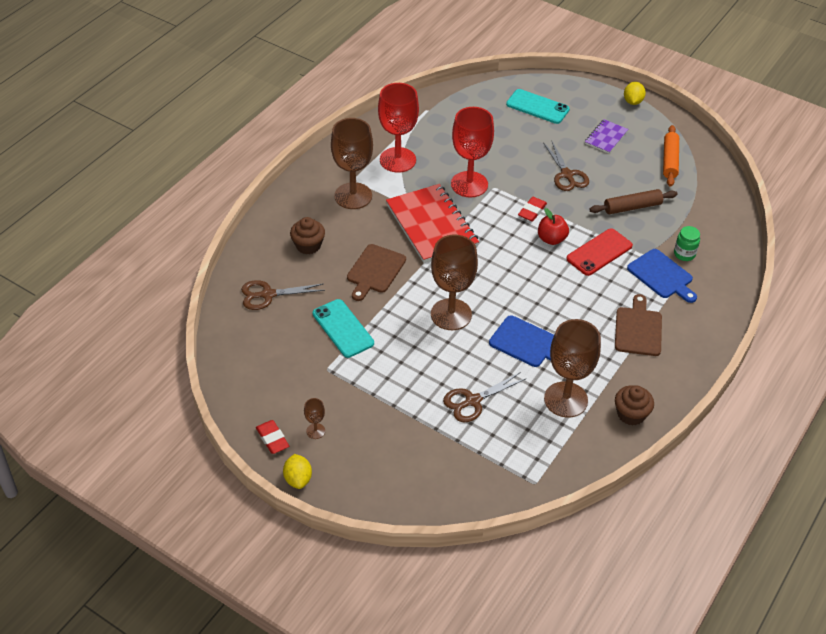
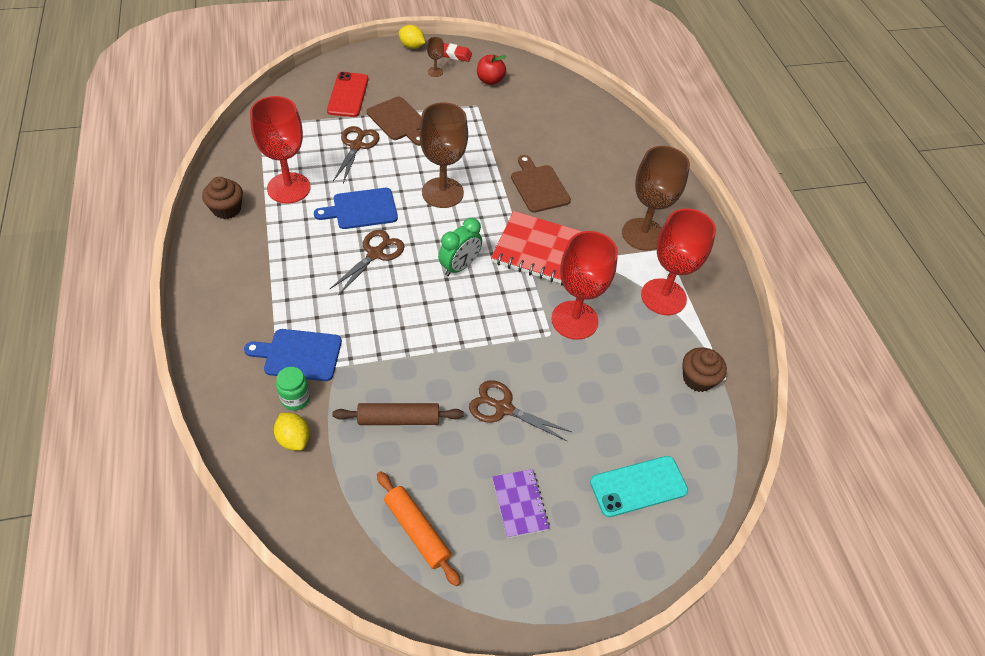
camera: 130 degrees right, 5 degrees up
(268, 295) = (581, 123): brown scissors -> brown scissors (375, 254)
(308, 245) = (610, 172): brown cupcake -> brown cupcake (698, 379)
(343, 328) = (502, 134): turquoise phone -> none
(502, 258) = (459, 266): none -> green clock
(532, 211) = (488, 335): red eraser -> none
(551, 239) = (438, 317): red apple -> red apple (490, 80)
(565, 399) = (289, 188): brown goblet -> red goblet
(599, 252) = (381, 336): red phone -> red phone (348, 95)
(632, 101) = (552, 606): yellow lemon -> yellow lemon (294, 439)
(632, 207) = (399, 419): brown rolling pin -> brown rolling pin turned 60 degrees clockwise
(638, 329) = (278, 283): brown cutting board -> brown cutting board (398, 121)

